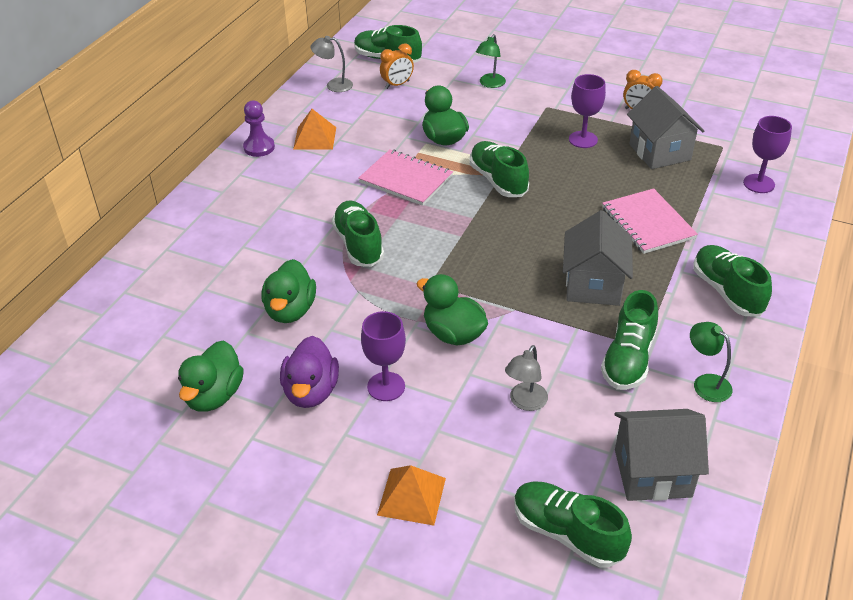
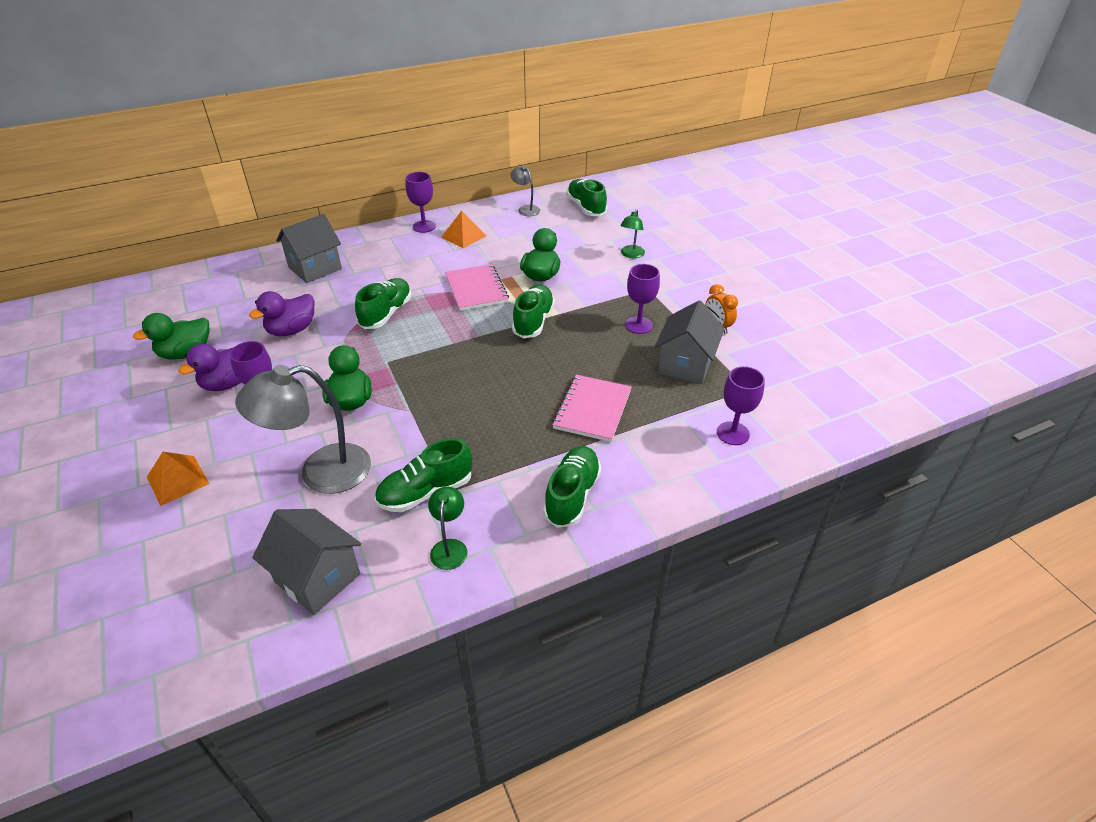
camera: 40 degrees right, 0 degrees up
(259, 147) = (424, 226): purple pawn -> purple goblet
(290, 310) = (292, 330): green duck -> purple duck
(397, 85) = (566, 227): orange clock -> none
(490, 84) = (631, 255): green lamp -> green lamp turned 45 degrees counterclockwise
(525, 402) = (321, 472): grey lamp -> grey lamp, size x2.02
(567, 533) = (211, 572): green shoe -> none
(593, 285) = (484, 427): grey house -> grey house (315, 268)

